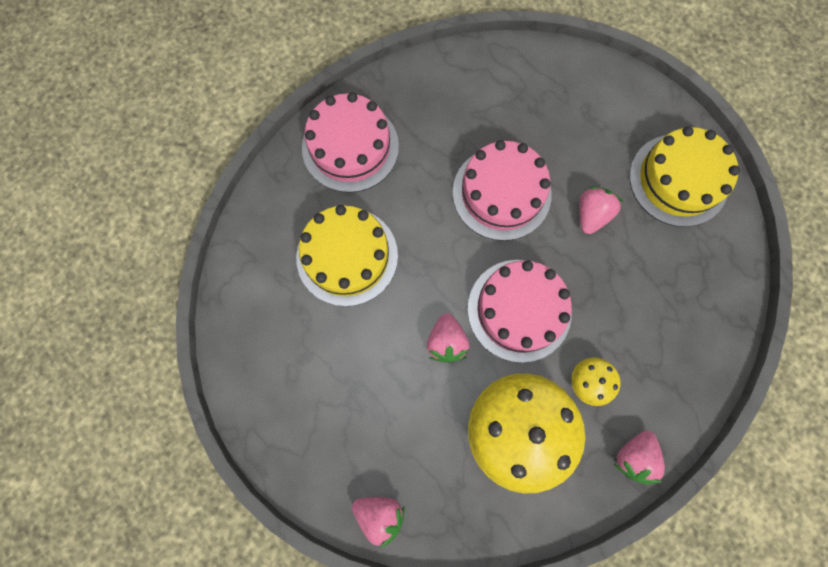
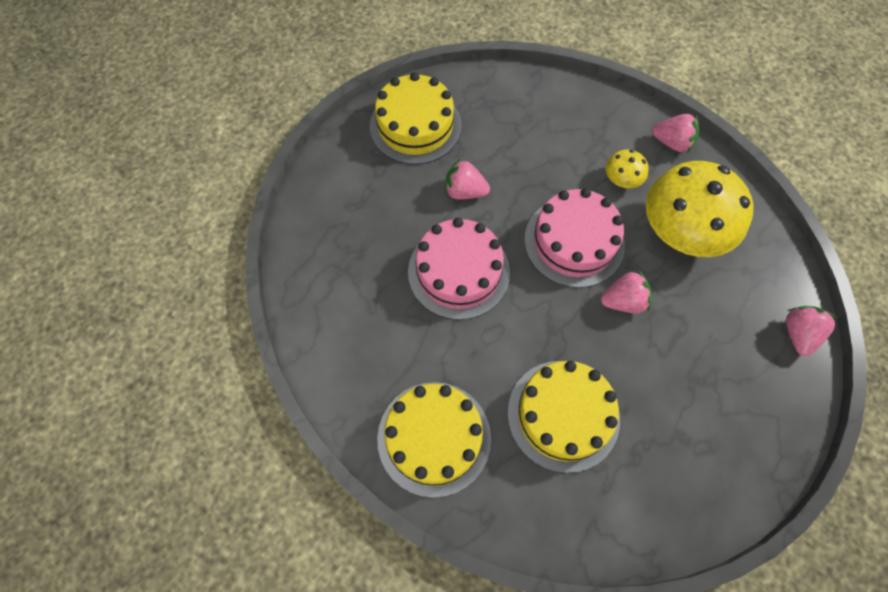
camera: 100 degrees left, 10 degrees down
(350, 147) = (434, 438): pink cake -> yellow cake

